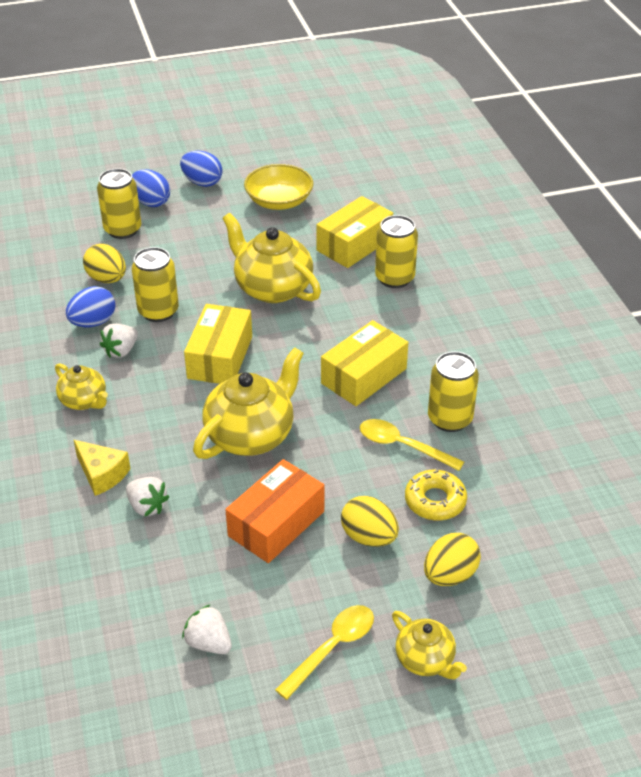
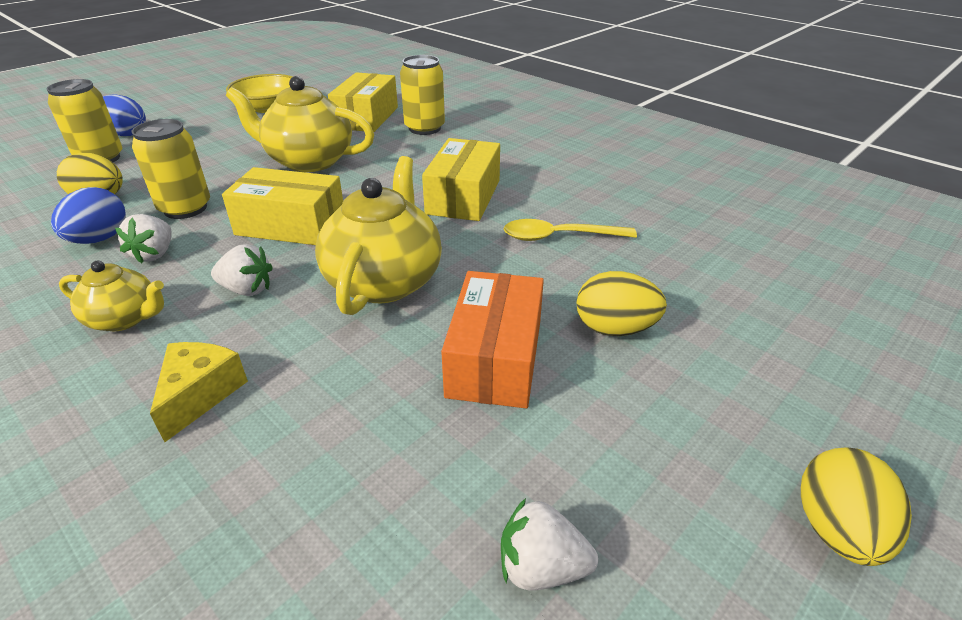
camera: 30 degrees left, 5 degrees down
(102, 474) = (200, 394): yellow cheese -> yellow cheese turned 90 degrees counterclockwise
(147, 506) = (298, 408): white strawberry -> white strawberry (247, 289)
(202, 182) = (177, 112): blue egg -> none
(220, 357) = (291, 225): yellow box -> yellow box turned 60 degrees counterclockwise
(332, 648) = (712, 479): yellow spoon -> none
(425, 660) = (827, 435): yellow teapot -> none
(435, 501) = (642, 270): yellow donut -> none
(449, 575) = (737, 331): yellow egg -> yellow egg (836, 530)
(450, 419) = (579, 203): yellow can -> none

